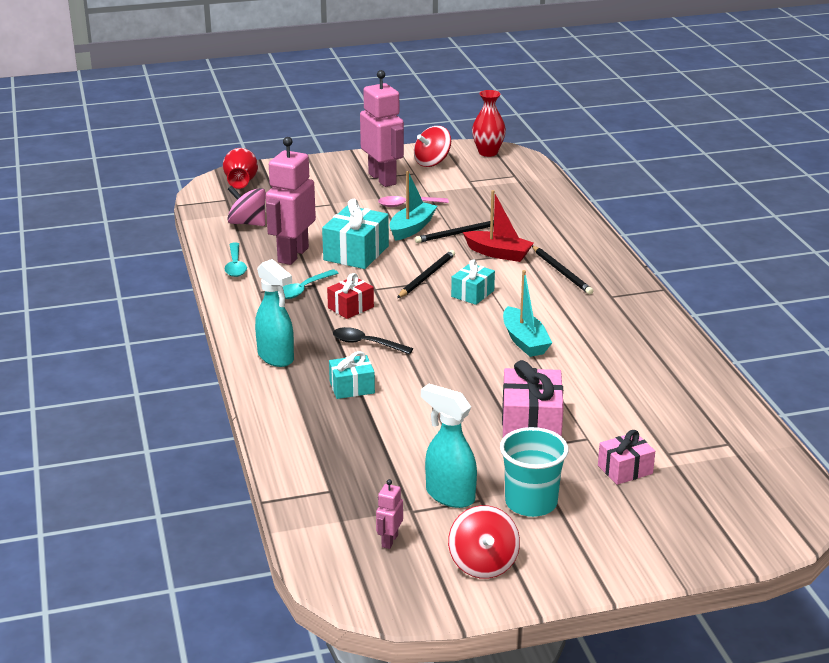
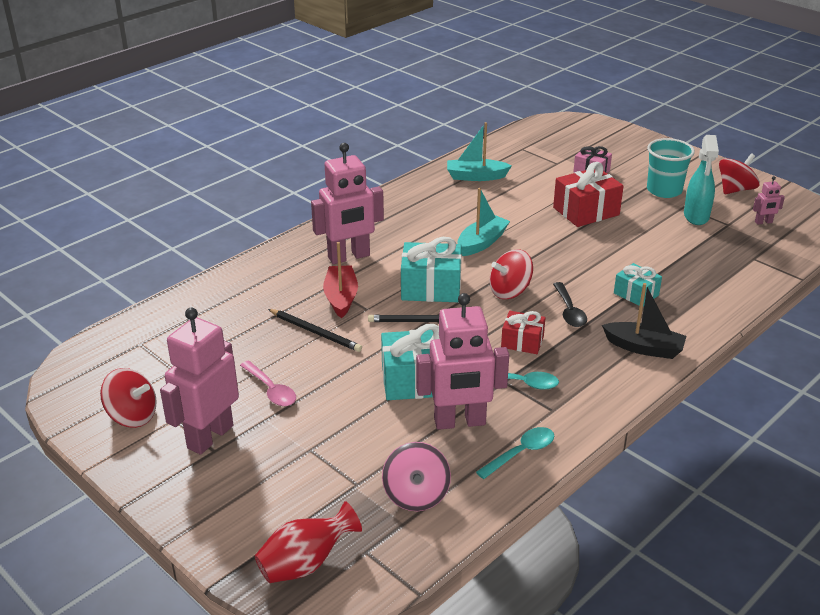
camera: 120 degrees left, 5 degrees up
(276, 357) = (644, 348): turquoise spray bottle -> black boat
(412, 228) = (328, 366): turquoise boat -> turquoise boat (476, 176)
(427, 327) = (510, 291): none -> red spinning top
(472, 293) = (431, 288): turquoise gift -> turquoise gift, size x1.66
(488, 152) = (77, 383): red vase -> none
(531, 424) = (586, 211): pink gift -> red gift
(561, 272) = (349, 257): black pencil -> pink robot

